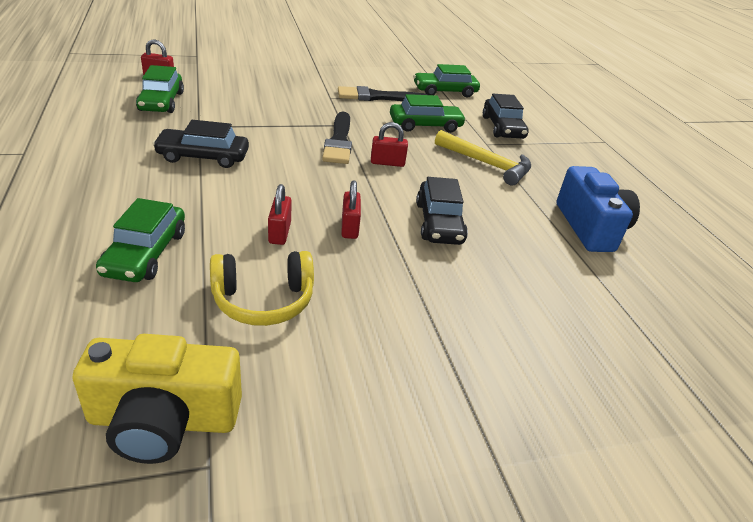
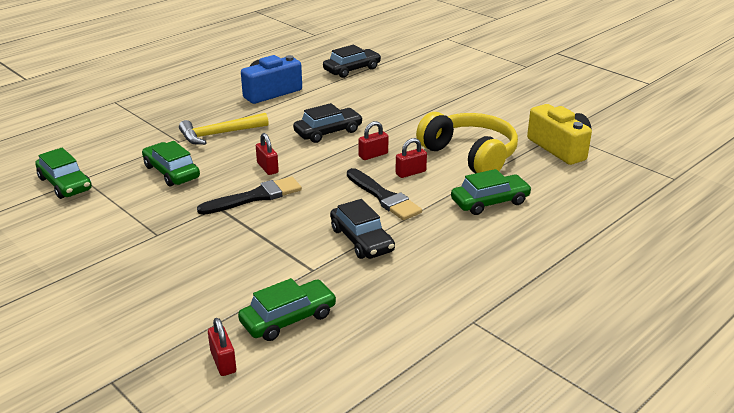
camera: 115 degrees left, 5 degrees down
(263, 300) = (470, 155): yellow headphones -> yellow headphones, size x1.52
(378, 97) = (124, 211): black brush -> black brush (384, 197)
(487, 164) = (219, 134): yellow hammer -> yellow hammer turned 120 degrees counterclockwise
(502, 127) = (134, 141): black car -> black car (352, 69)

